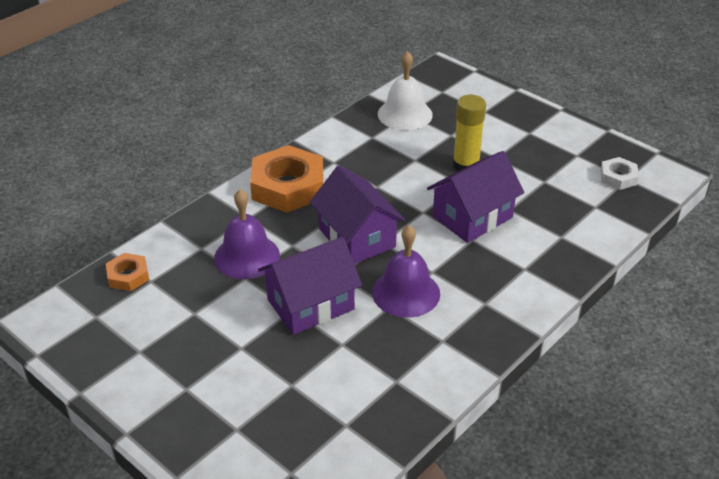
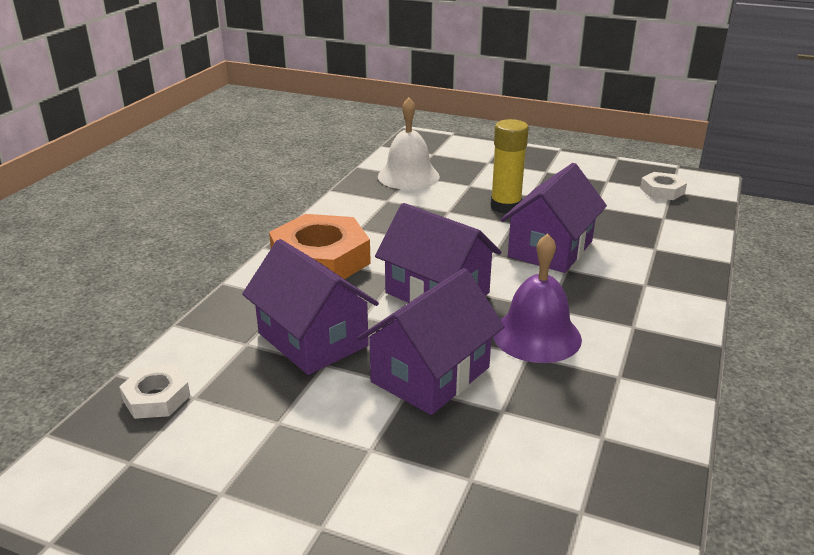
camera: 20 degrees left, 10 degrees down
(128, 276) = (156, 398): orange nut -> white nut
(247, 256) = (313, 339): purple bell -> purple house

